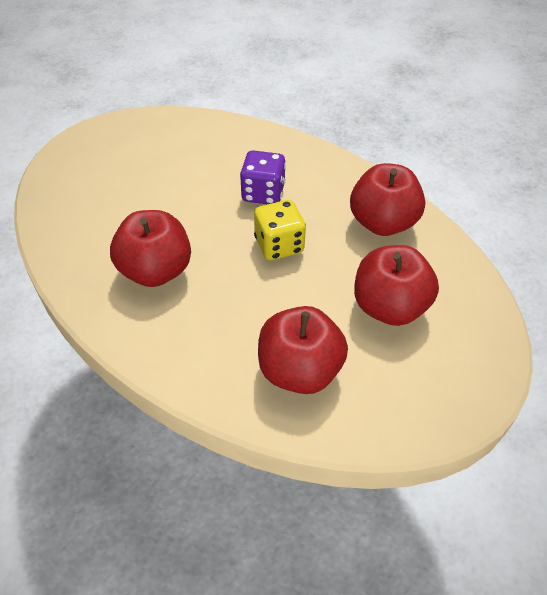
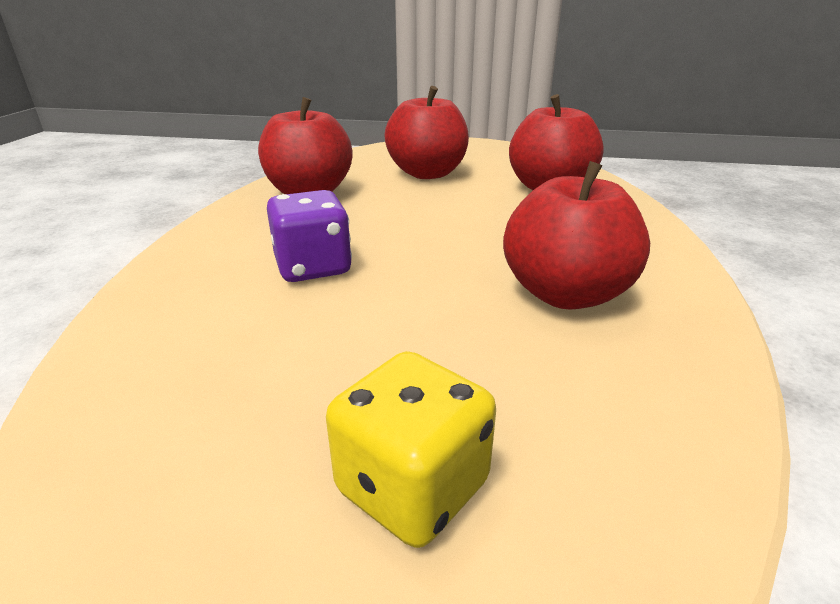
camera: 120 degrees left, 20 degrees down
(279, 245) = (408, 231): yellow dice -> yellow dice (412, 487)

